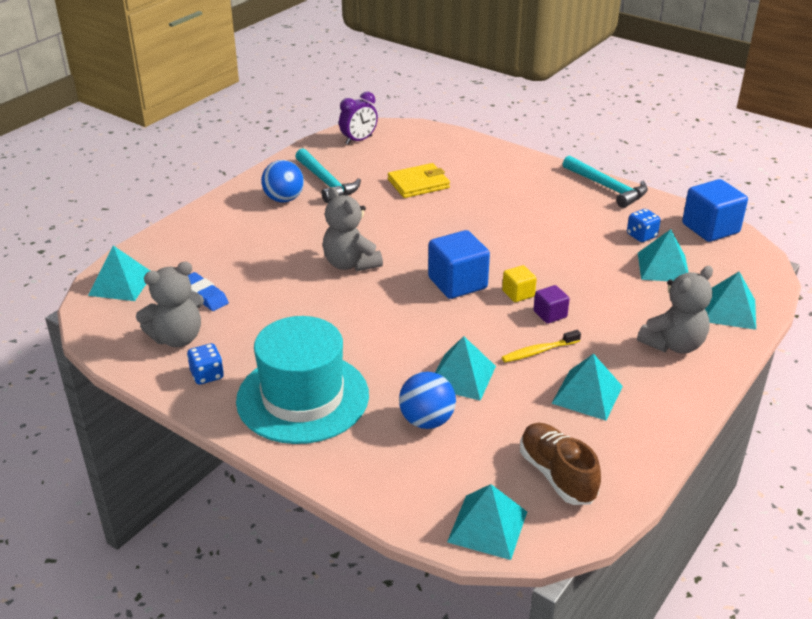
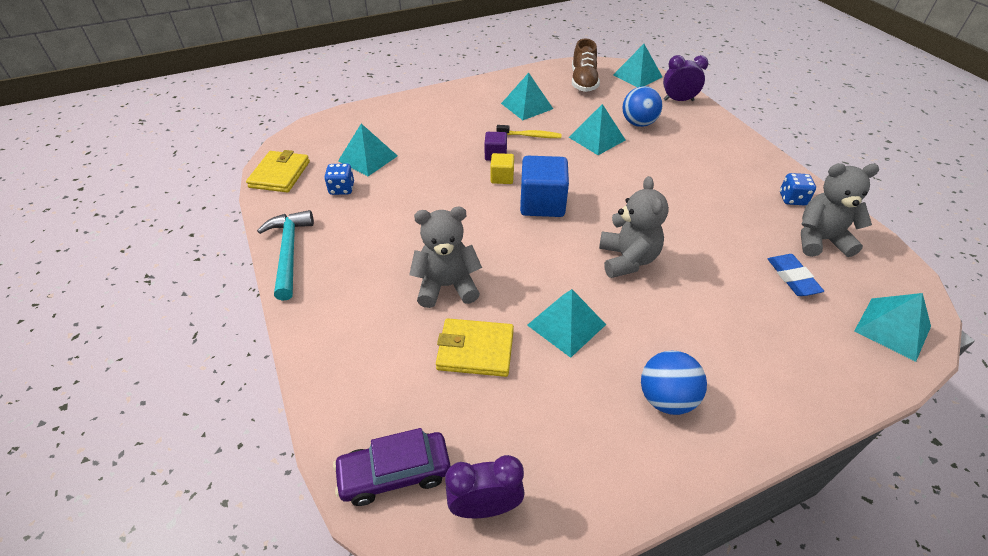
camera: 150 degrees left, 10 degrees up
(303, 397) = (718, 161): turquoise hat -> none
(326, 182) = (592, 410): turquoise hammer -> none
(395, 491) = (678, 100): none -> purple clock
(412, 136) = (395, 473): none -> purple car
(673, 344) = (439, 112): grey teddy bear -> grey teddy bear (447, 286)
(710, 228) = (280, 174): blue cube -> yellow wallet
(729, 310) = (374, 117): turquoise pyramid -> turquoise pyramid (566, 324)

